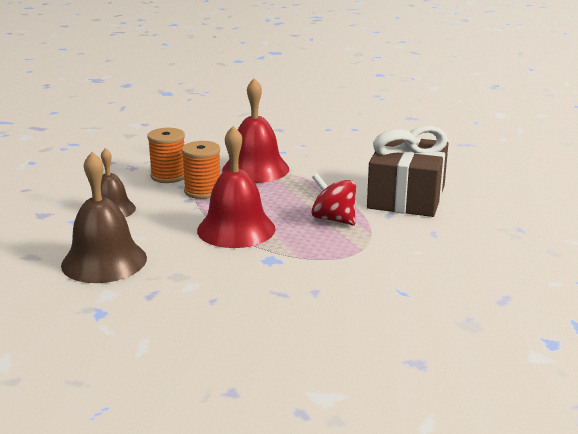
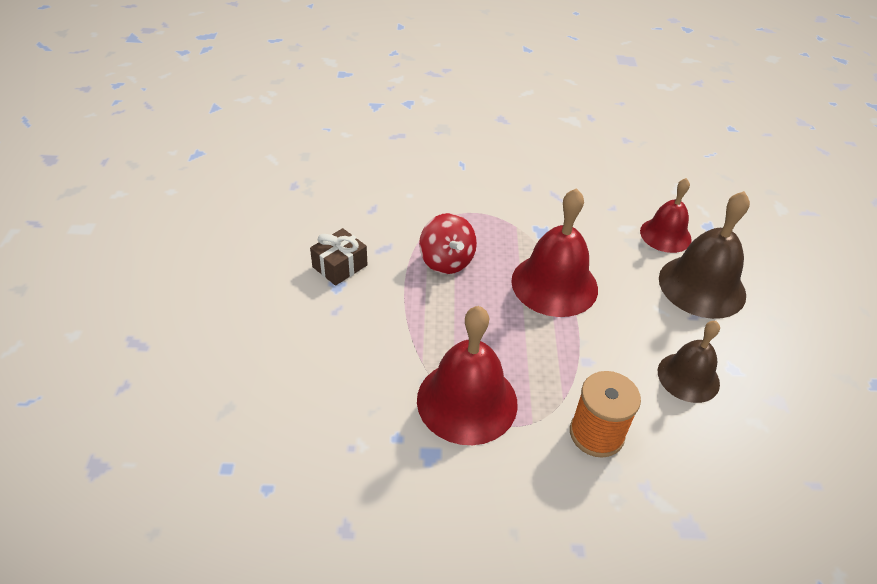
camera: 155 degrees left, 20 degrees up
(147, 291) = (665, 235): none -> red bell
(203, 191) = (562, 373): orange spool -> none
(406, 197) = (340, 266): brown gift -> brown gift, size x0.46

